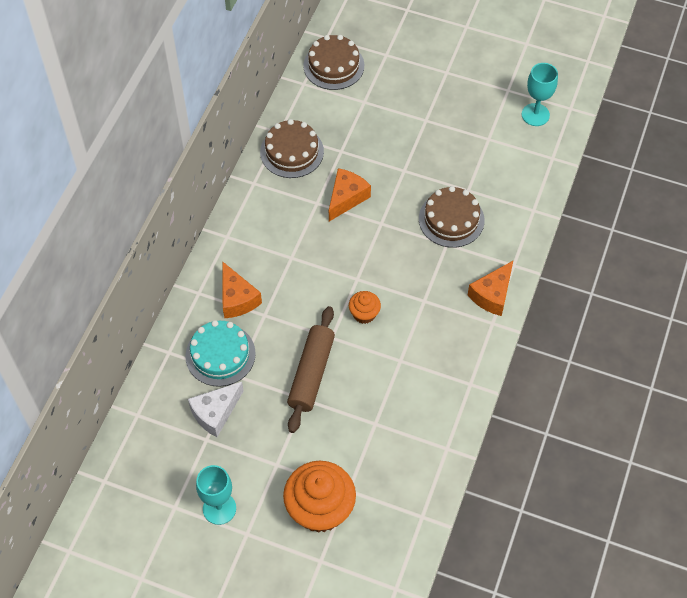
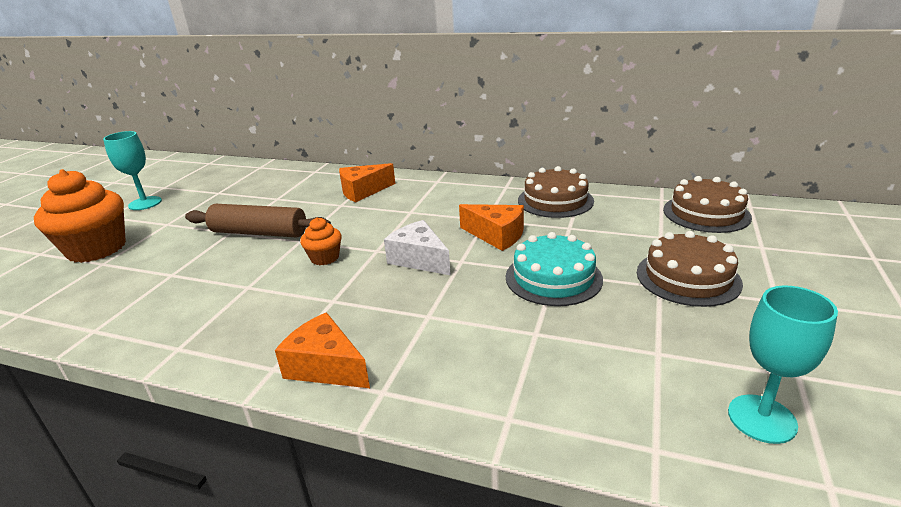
camera: 90 degrees right, 30 degrees down
(215, 413) = (242, 193): white cheese -> white cheese (419, 259)
(220, 354) = (303, 190): turquoise cake -> turquoise cake (553, 278)
(451, 219) = (474, 318): brown cake -> brown cake (688, 277)

